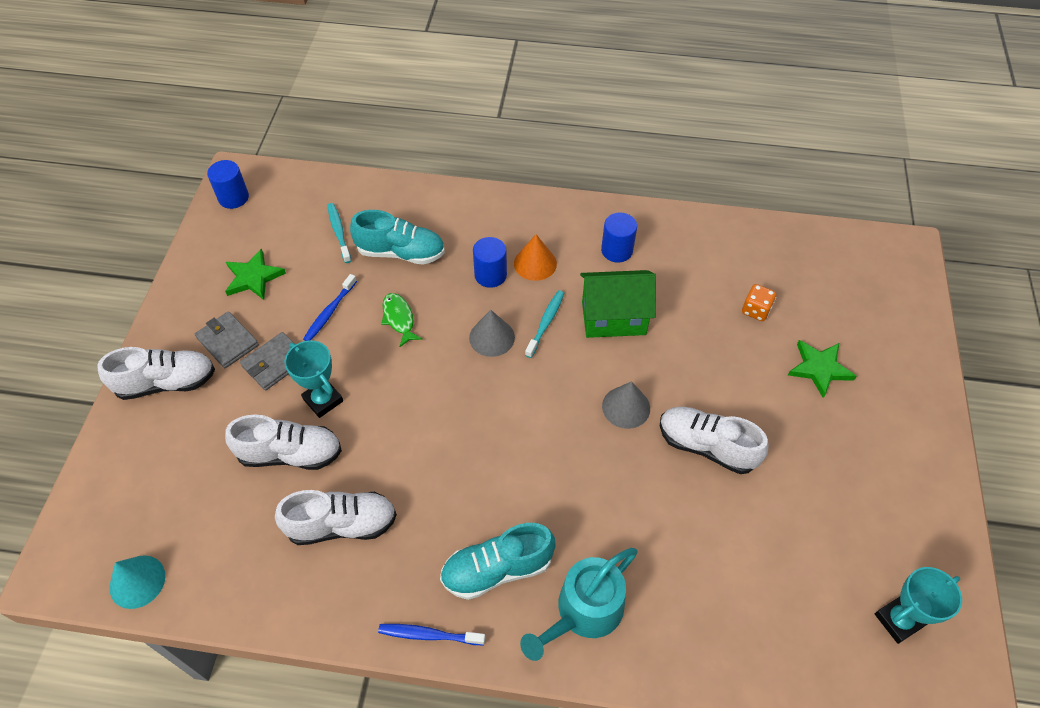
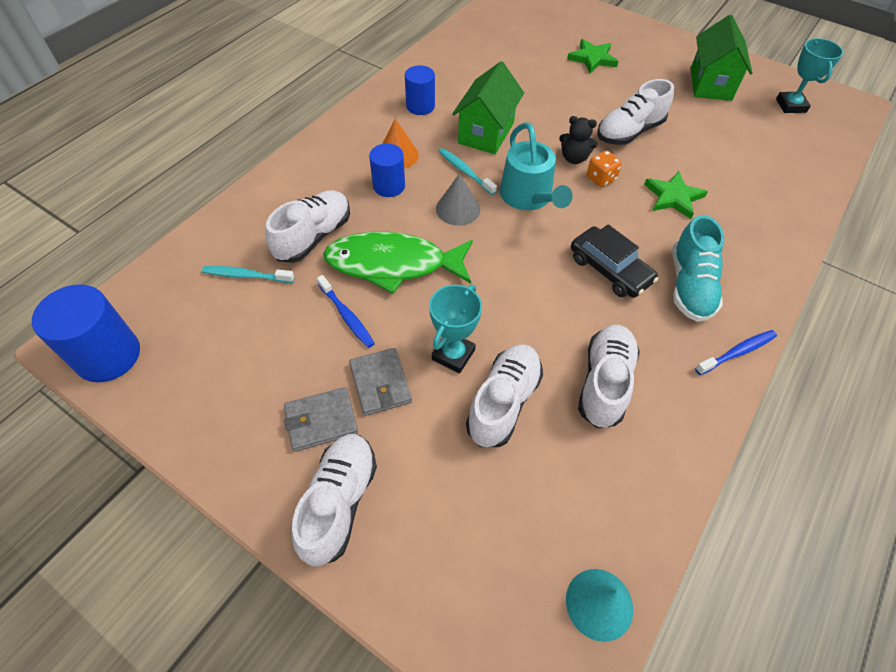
camera: 65 degrees left, 0 degrees up
(233, 197) = (108, 356): blue cylinder -> blue cylinder, size x1.57
(253, 277) = (247, 370): green star -> green star (673, 197)
(323, 400) = (453, 355): turquoise trophy -> turquoise trophy turned 45 degrees counterclockwise
(399, 319) = (393, 264): green fish -> green fish, size x2.12
(401, 253) = (314, 237): turquoise shoe -> white shoe
(429, 635) = (737, 352): blue toothbrush -> blue toothbrush turned 150 degrees counterclockwise
(481, 489) = (610, 270): none -> black car
(584, 611) = (743, 247): turquoise watering can -> turquoise watering can (528, 197)
(626, 407) = (574, 158): grey cone -> black teddy bear
(756, 310) = (526, 64): orange dice -> orange dice (601, 178)
(869, 510) = (710, 84): none -> green house

